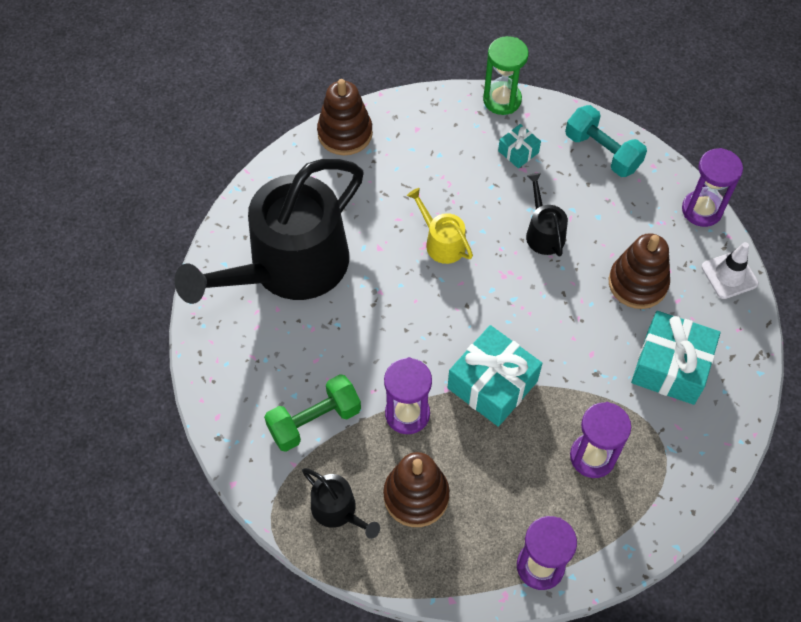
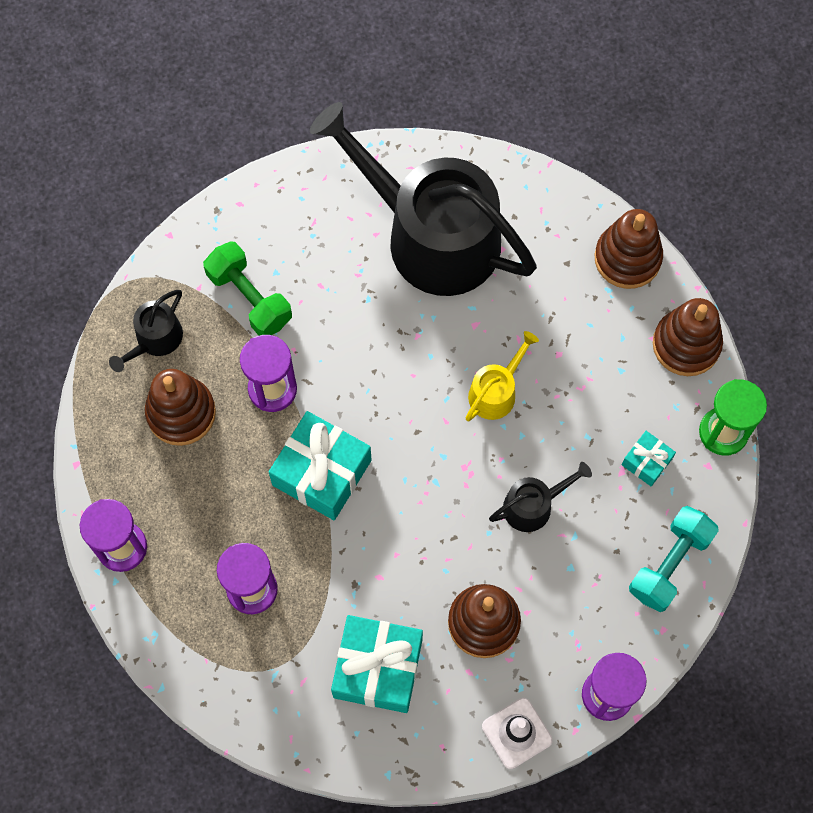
camera: 80 degrees right, 10 degrees up
(426, 109) = (686, 344): none -> brown stacking toy

